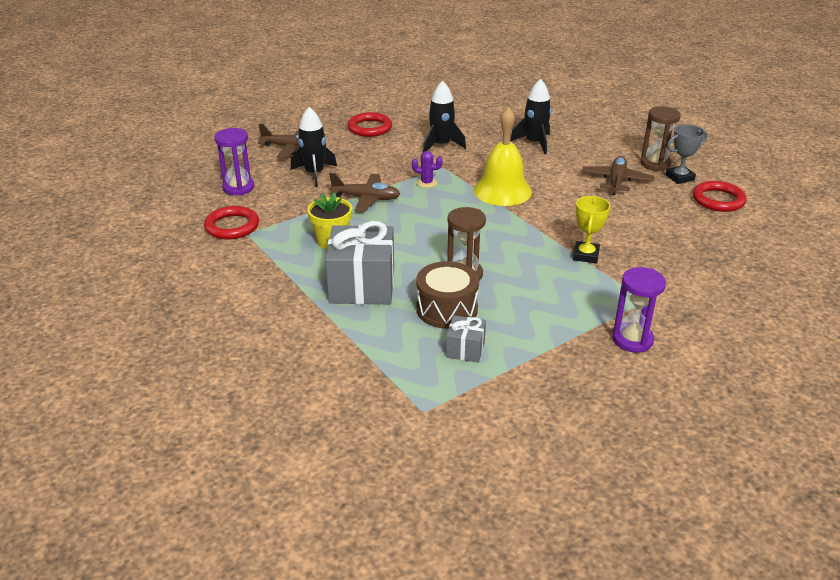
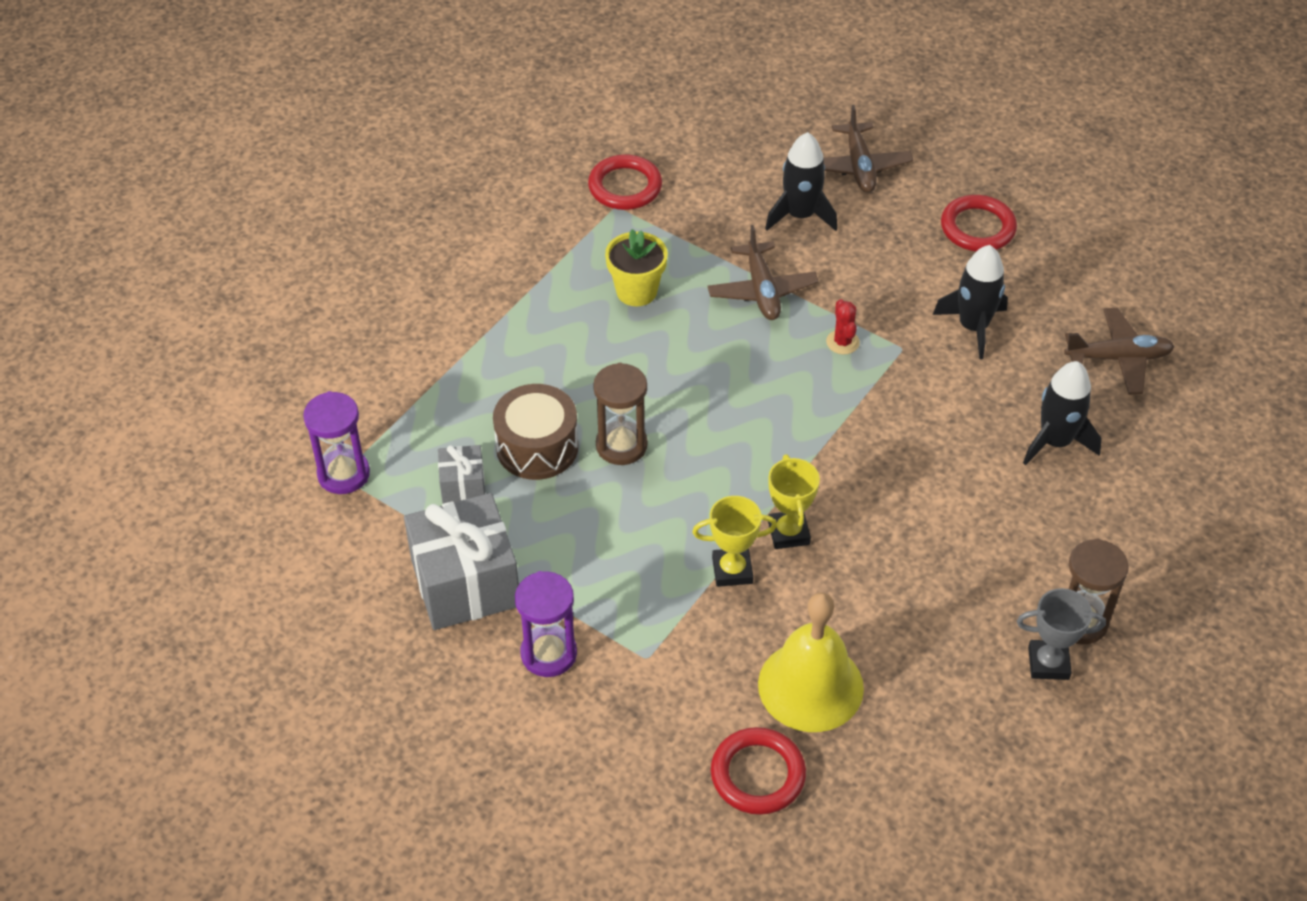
camera: 70 degrees right, 15 degrees up
(238, 188) = (720, 156): purple hourglass -> purple hourglass (343, 474)
(362, 286) = (551, 352): grey gift -> grey gift (465, 583)
(426, 183) = (842, 342): purple cactus -> red cactus
(502, 190) = (868, 435): yellow bell -> yellow bell (810, 686)
(564, 231) = (788, 533): none -> yellow trophy
(616, 181) = (983, 575): brown plane -> brown plane (1118, 358)
(679, 177) = (1048, 663): grey trophy -> grey trophy turned 45 degrees counterclockwise
(718, 200) = (996, 726): red ring -> red ring (757, 774)

